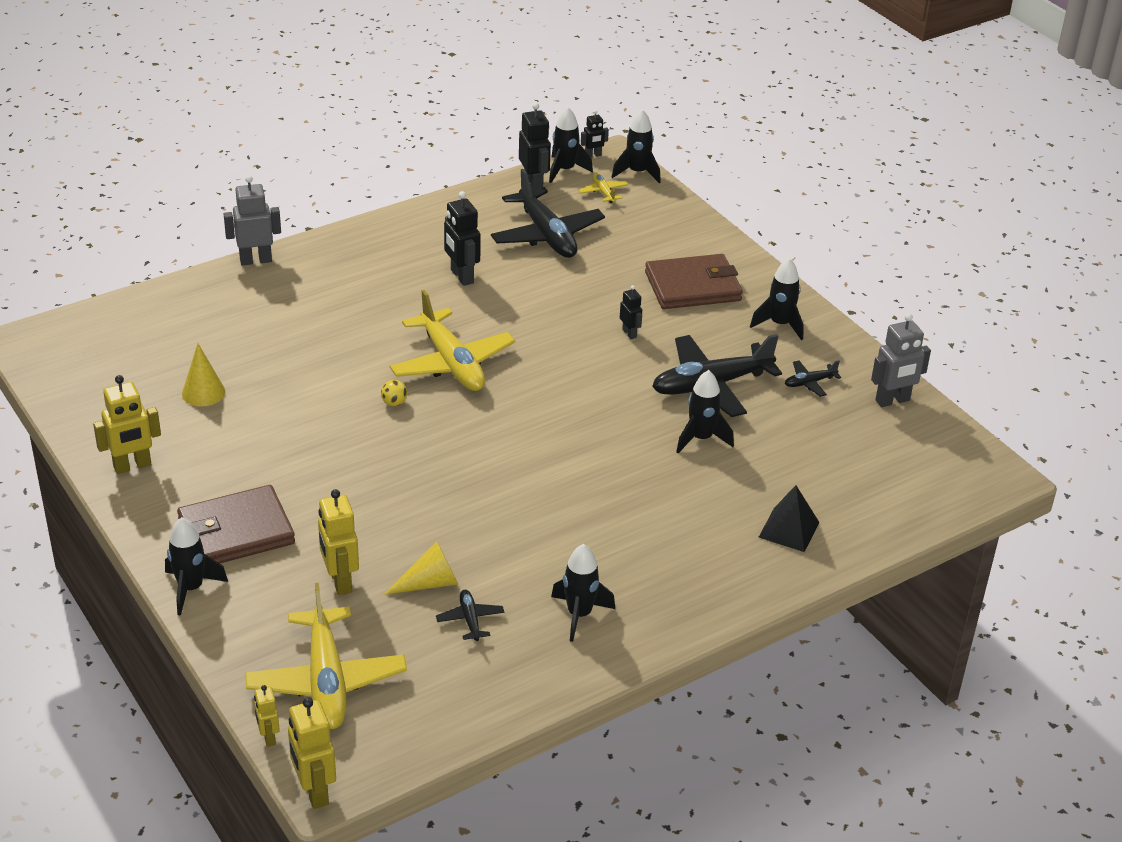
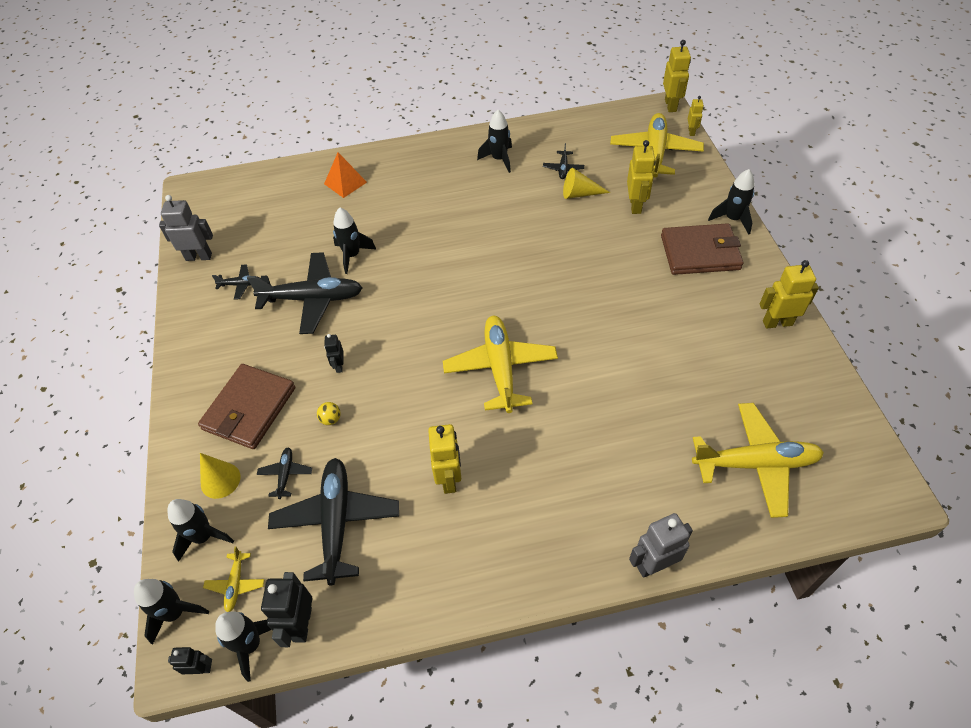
camera: 155 degrees left, 15 degrees up
(163, 338) = (756, 464): none -> yellow plane
(203, 392) = (719, 385): yellow cone -> yellow cone (220, 480)
(255, 260) = (654, 564): grey robot -> grey robot turned 150 degrees clockwise
(394, 403) = (561, 337): yellow ball -> yellow ball (331, 419)
(461, 276) = (449, 479): black robot -> yellow robot
(616, 253) = (285, 474): none -> black plane
(693, 286) = (249, 409): brown wallet -> brown wallet turned 75 degrees counterclockwise
(779, 324) = (214, 346): black rocket -> black rocket (204, 537)
(789, 529) = (345, 183): black pyramid -> orange pyramid

